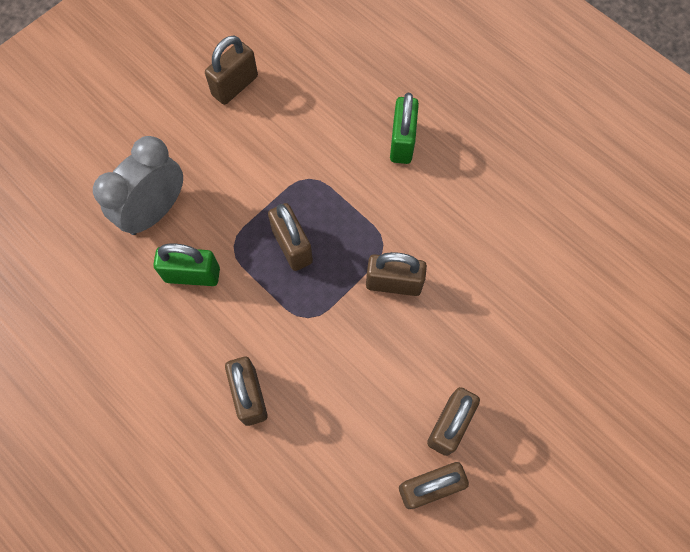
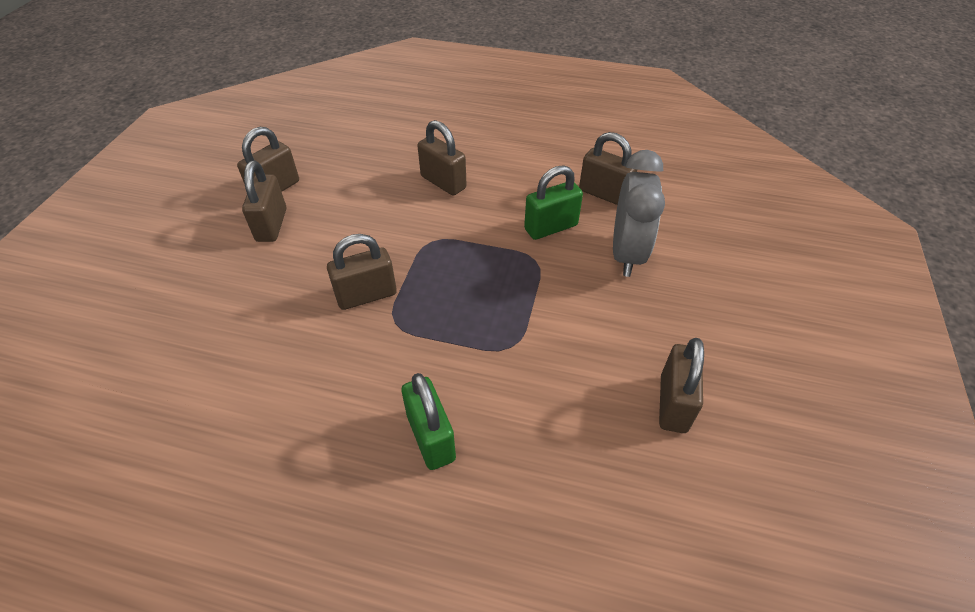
camera: 150 degrees right, 20 degrees down
(292, 246) = (482, 282): brown padlock -> brown padlock (604, 194)

